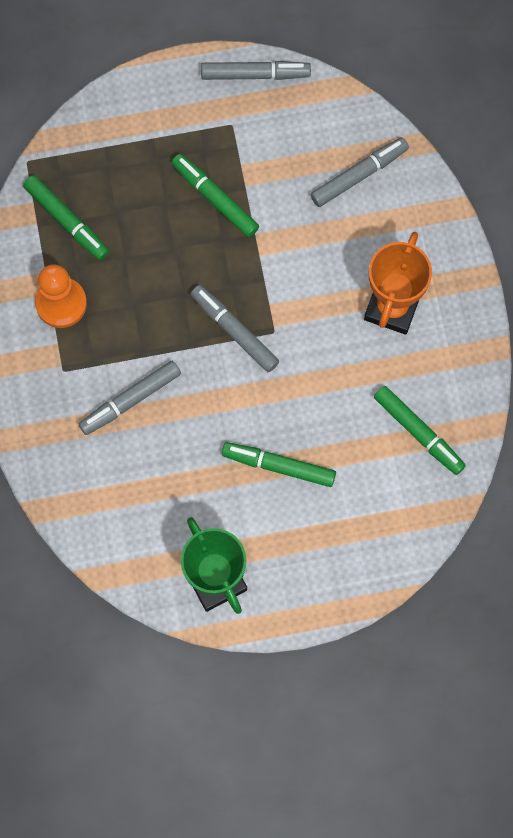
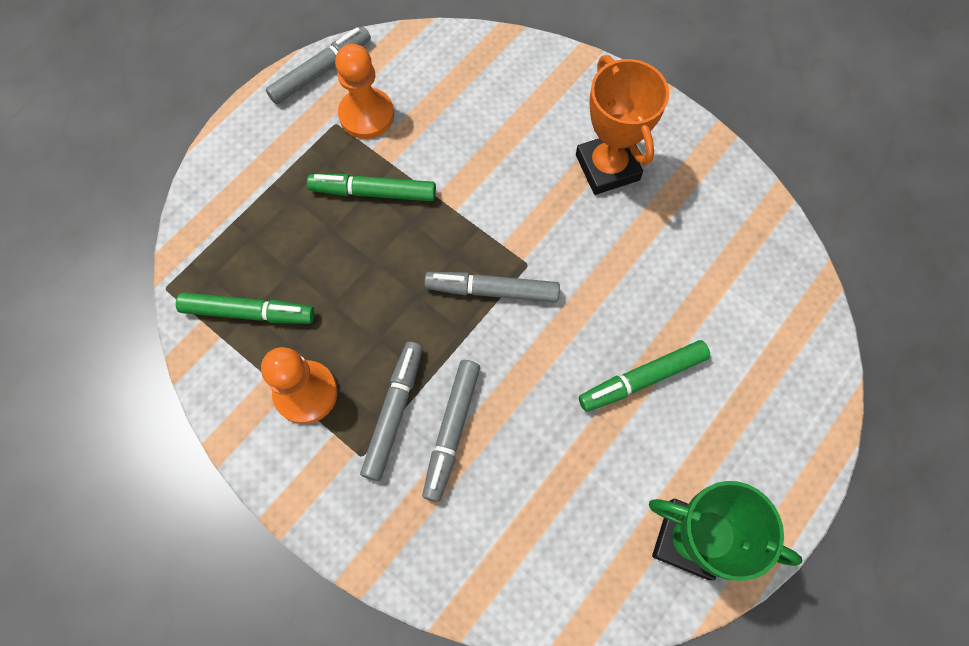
camera: 40 degrees left, 5 degrees down
(258, 135) = (366, 115): none -> orange pawn
(358, 175) = (480, 87): grey marker -> grey marker (393, 413)
(418, 432) = (728, 251): green marker -> none

